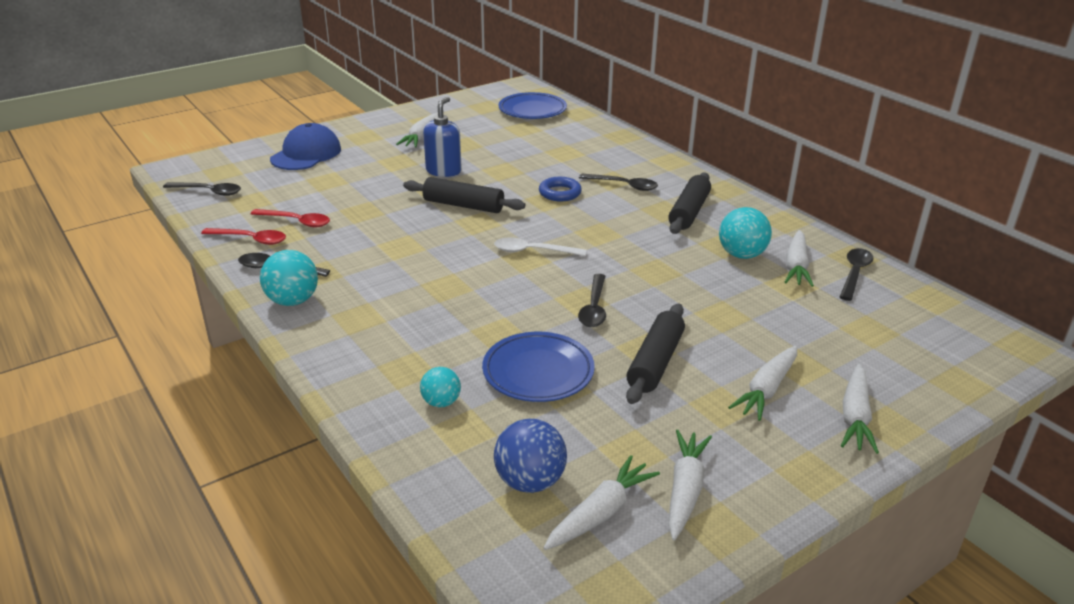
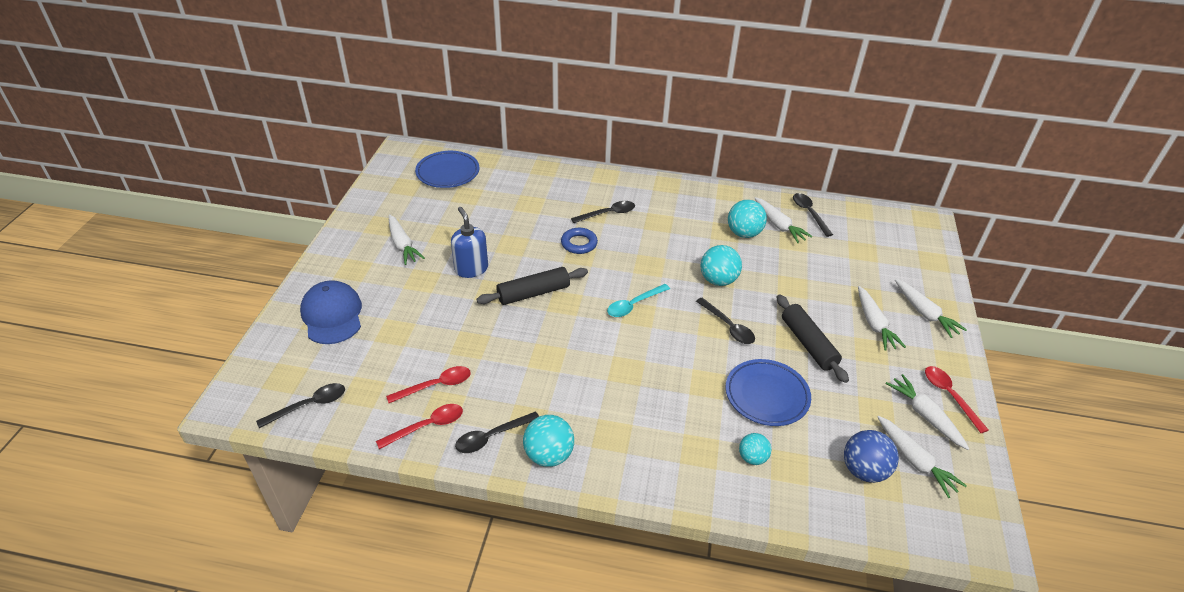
camera: 45 degrees left, 10 degrees up
(533, 251) = (634, 305): white spoon -> turquoise spoon
(600, 513) = (914, 461): white carrot -> white carrot turned 150 degrees clockwise
(647, 273) = (718, 280): none -> turquoise ball
(689, 212) = (674, 215): black rolling pin -> none
(750, 495) = (949, 396): none -> red spoon

